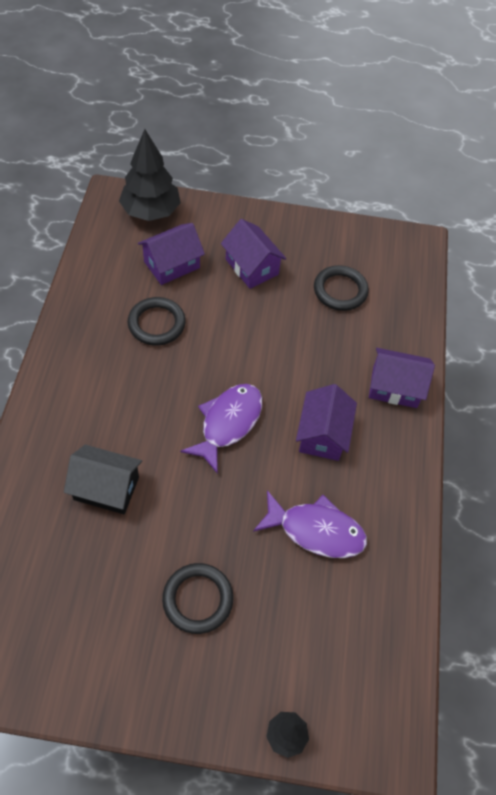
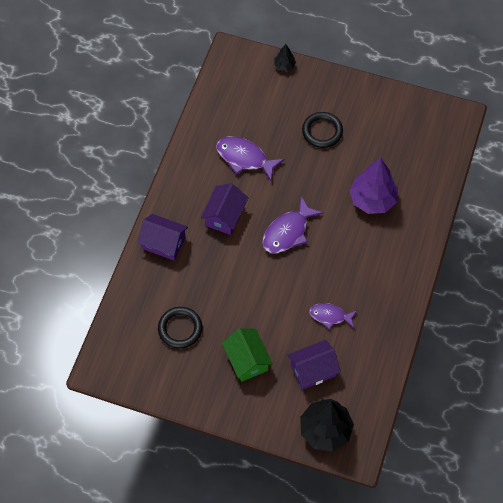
camera: 165 degrees left, 5 degrees up
(106, 488) = (372, 200): black house -> purple tree
(156, 324) = (330, 316): black ring -> purple fish
(252, 267) = (247, 360): purple house -> green house

